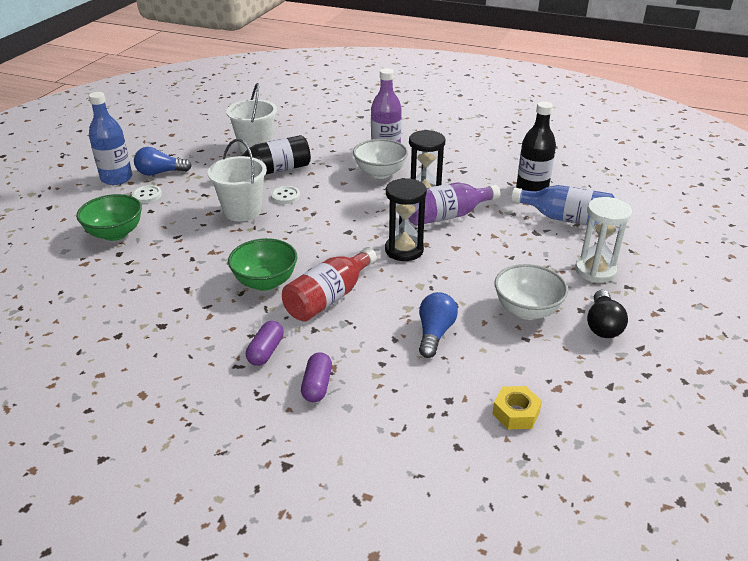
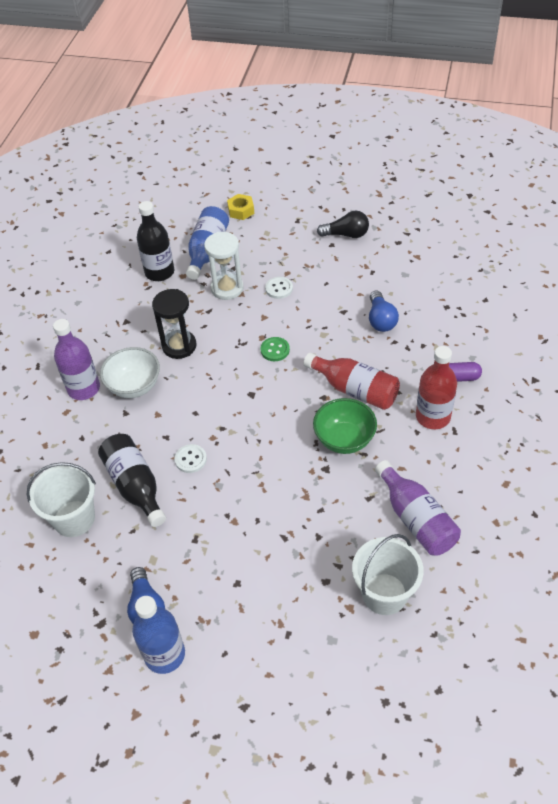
camera: 95 degrees left, 15 degrees up
(115, 234) = (290, 601): green bowl -> none
(147, 195) = (203, 600): white button -> white button (279, 288)
(242, 211) = (226, 491): white bucket -> white bucket (384, 594)
(266, 351) = (433, 417): purple capsule -> red bottle
(404, 250) = (275, 350): black hourglass -> green button
(434, 333) = (381, 320): blue light bulb -> blue light bulb turned 105 degrees counterclockwise
(447, 216) = (213, 326): purple bottle -> purple bottle (416, 519)
(516, 413) = (446, 275): yellow nut -> yellow nut (241, 210)
(527, 310) = (340, 272): white bowl -> none
(595, 271) = (281, 236): white hourglass -> white hourglass (227, 288)

